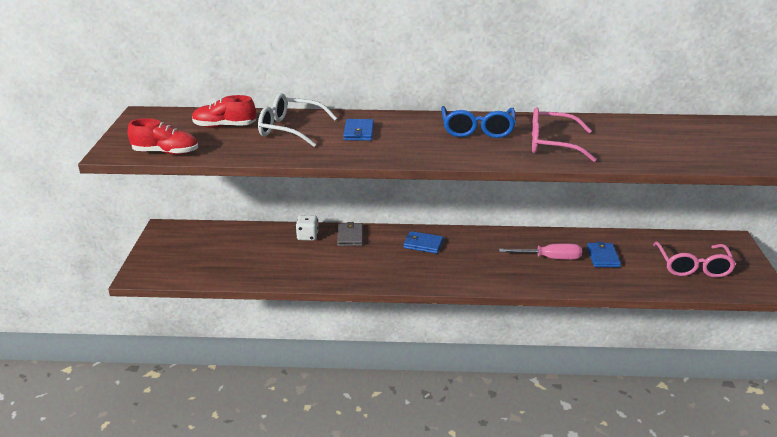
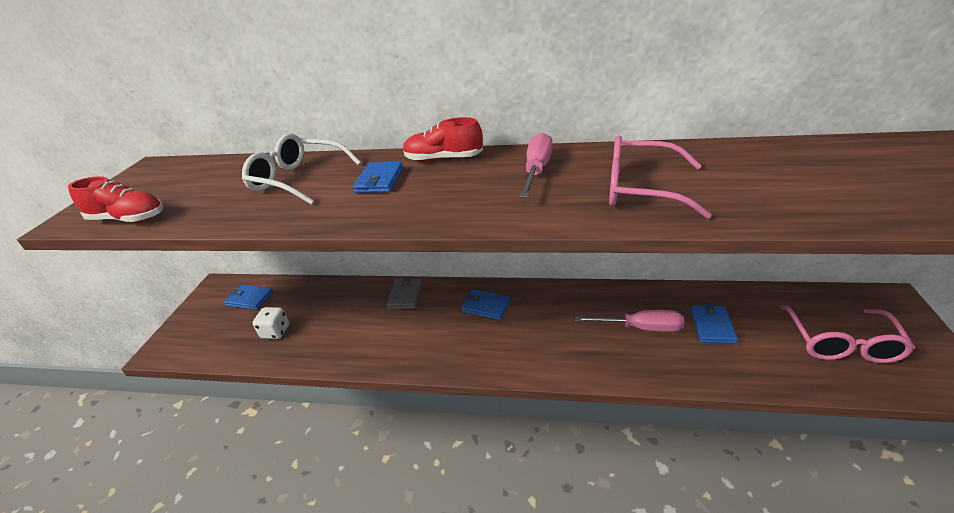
camera: 10 degrees right, 5 degrees up
(204, 238) = (250, 299): none -> blue wallet
(224, 126) = (225, 179): red shoe -> red shoe (443, 159)
(307, 236) = (359, 295): white dice -> white dice (275, 332)
(477, 129) = (537, 170): blue glasses -> pink screwdriver

